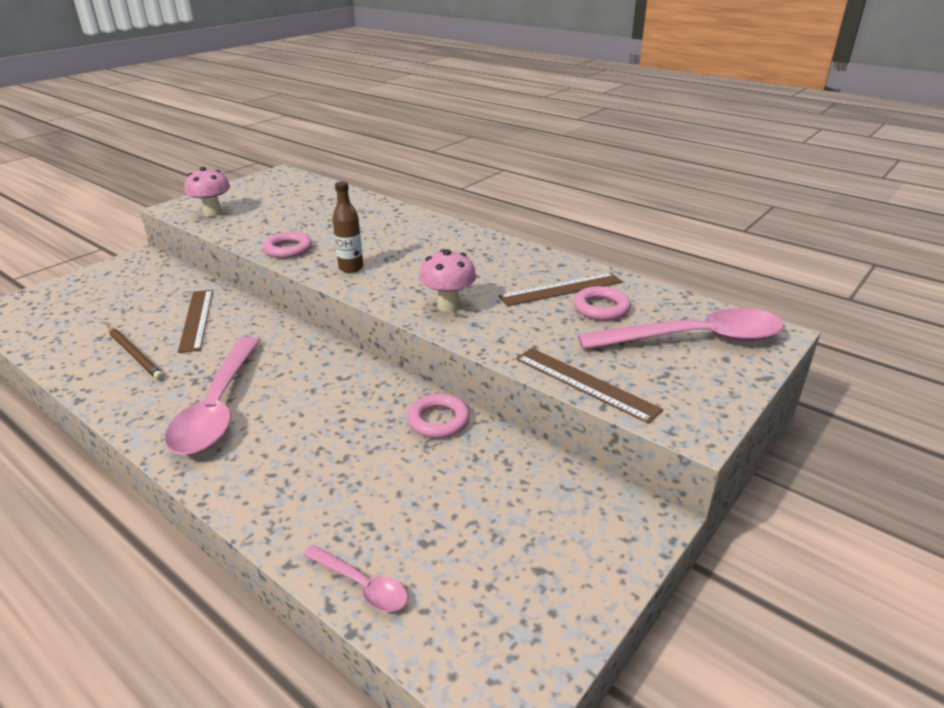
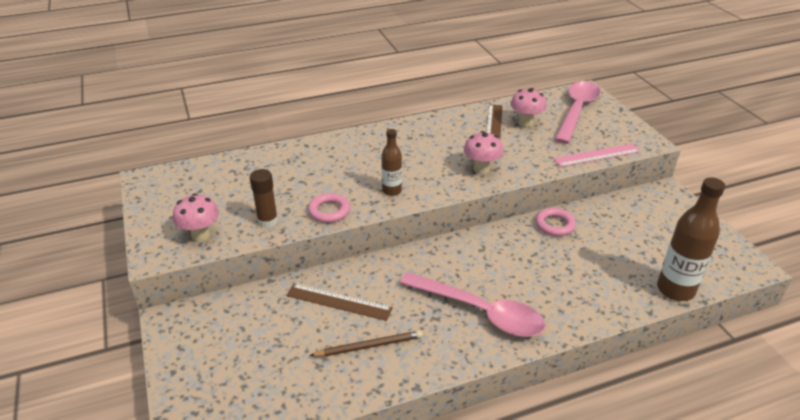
camera: 60 degrees left, 5 degrees up
(252, 230) = (267, 221): none -> brown glue stick
(362, 585) = (675, 290): pink spoon -> brown bottle
(585, 383) = (597, 155): brown ruler -> pink ruler
(601, 308) = (525, 123): pink ring -> pink mushroom

